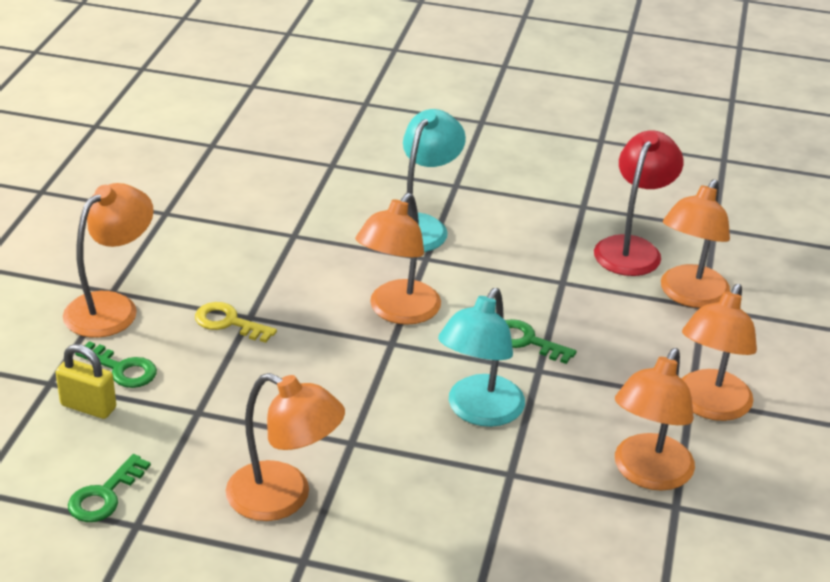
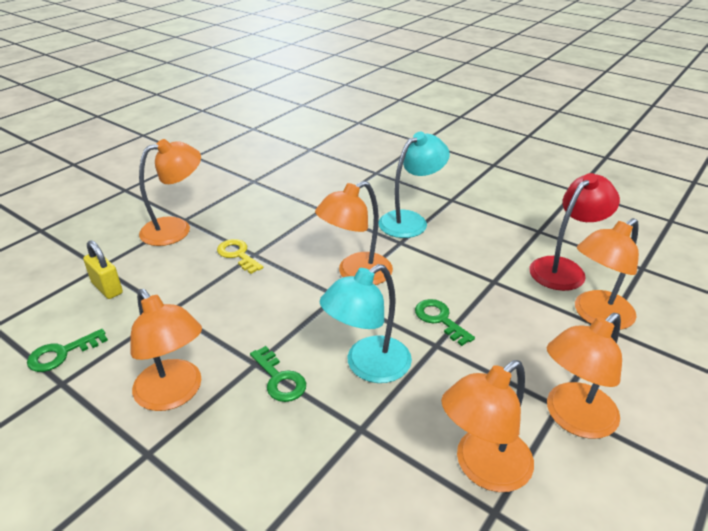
camera: 25 degrees right, 0 degrees up
(122, 369) = (148, 269): green key -> green key (279, 379)

